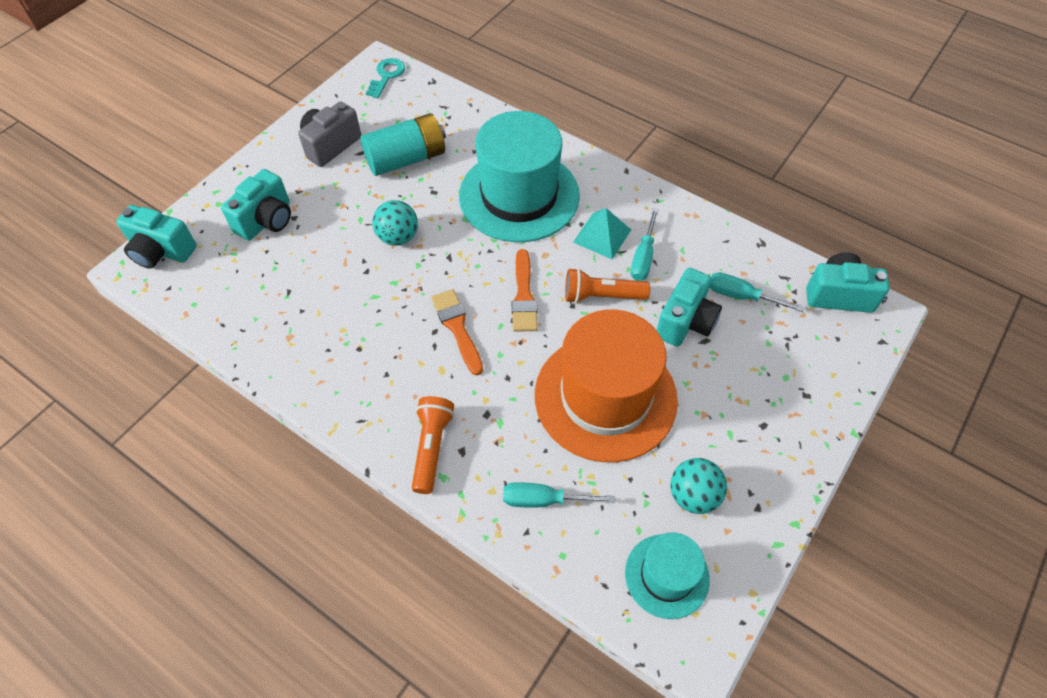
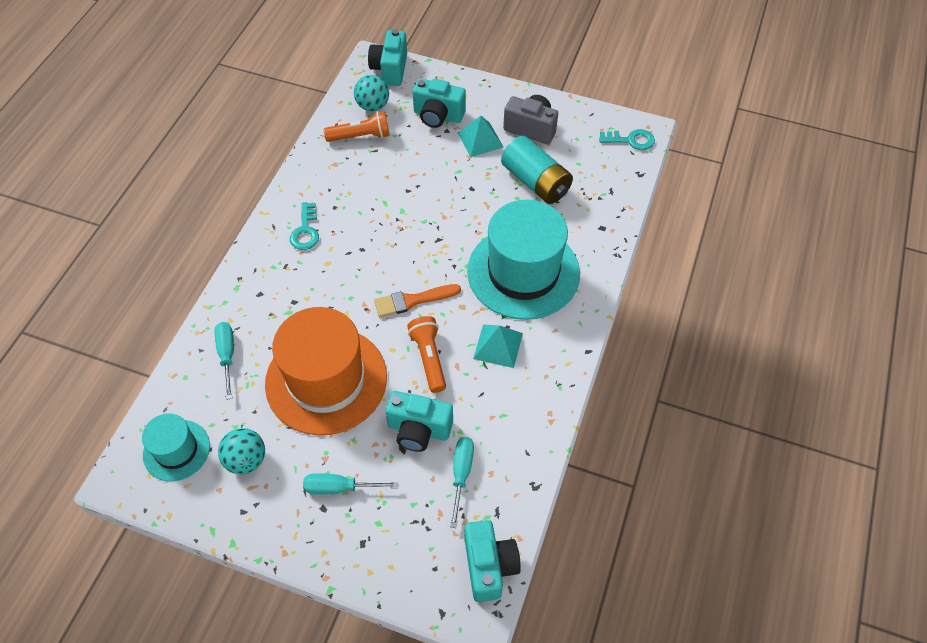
camera: 75 degrees right, 0 degrees up
(324, 190) = (480, 139): none -> turquoise pyramid
(383, 385) = (305, 231): none -> turquoise key
(398, 237) = (448, 200): turquoise ball -> turquoise ball (373, 106)
(432, 447) = (259, 274): orange flashlight -> orange flashlight (361, 136)
(457, 328) = (368, 263): orange brush -> none
(643, 258) = (482, 383): turquoise screwdriver -> turquoise screwdriver (339, 487)

